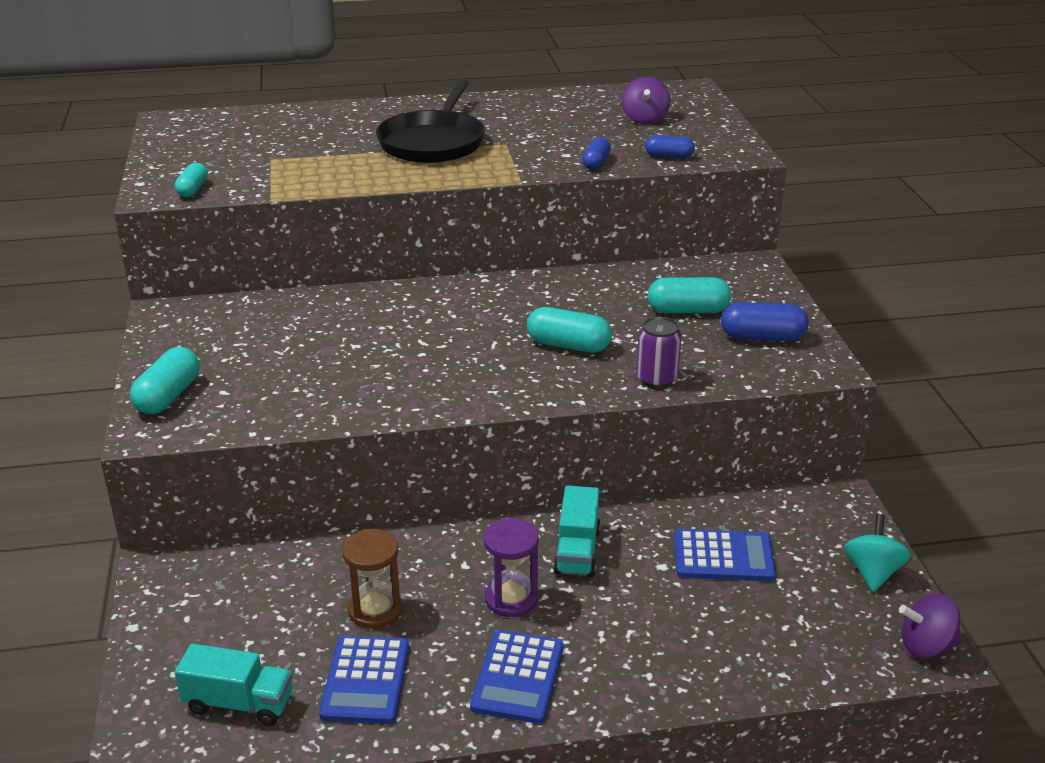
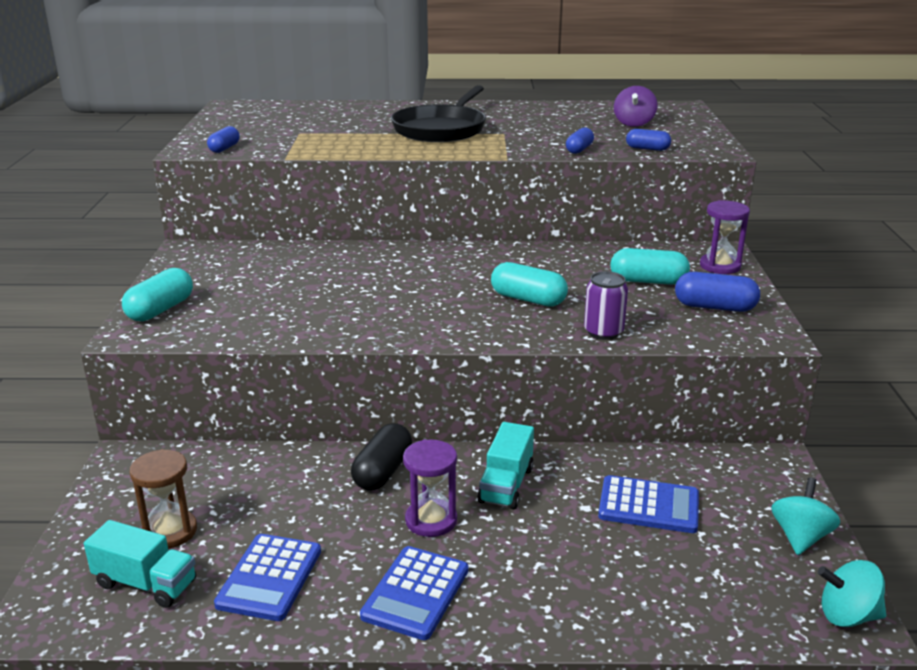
camera: 10 degrees right, 5 degrees down
(193, 190) = (224, 148): turquoise capsule -> blue capsule
(375, 610) = (301, 515): brown hourglass -> brown hourglass (170, 531)
(446, 551) = (383, 472): none -> black capsule
(758, 284) = (720, 266): none -> purple hourglass
(926, 646) = (847, 615): purple spinning top -> turquoise spinning top

